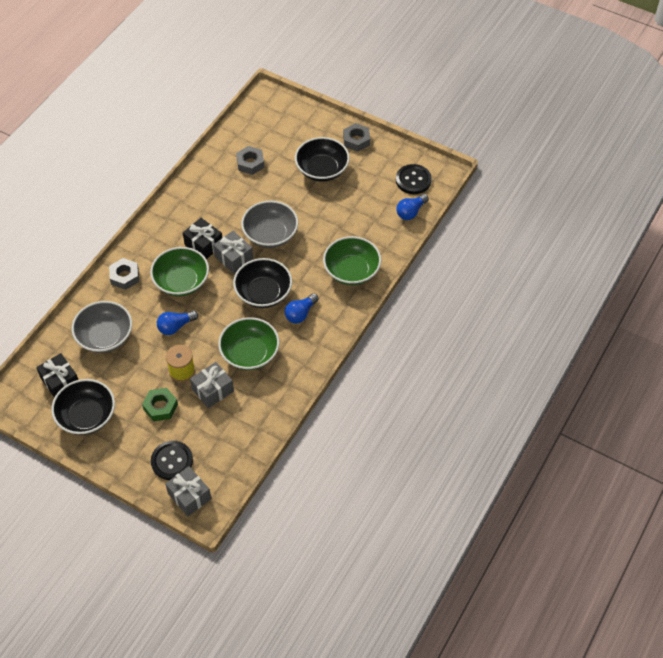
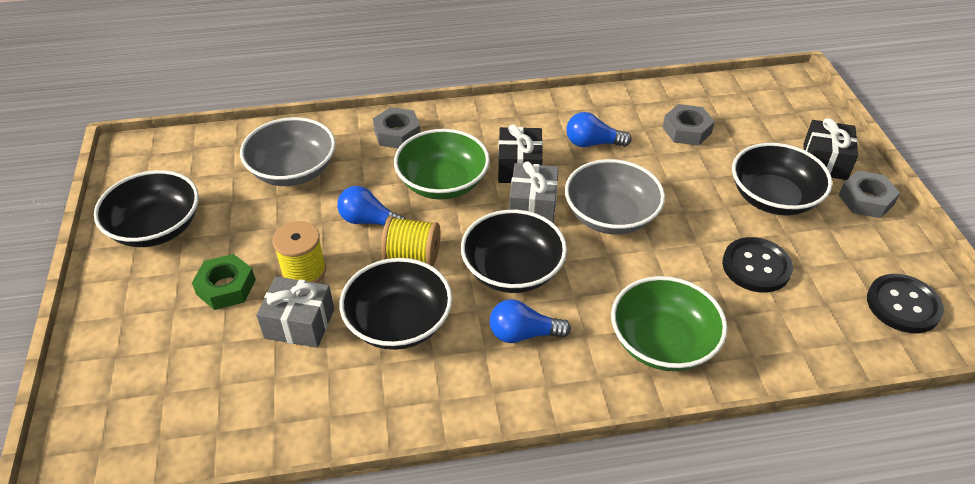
camera: 50 degrees right, 10 degrees down
(60, 382) = (192, 175): black gift -> black gift (825, 161)
(172, 461) = (140, 358): black button -> black button (756, 266)
(189, 496) = (88, 419): grey gift -> none
(216, 324) = (412, 256): none -> yellow spool
(250, 353) = (398, 323): green bowl -> black bowl
(411, 212) = (850, 342): blue light bulb -> blue light bulb (593, 143)

